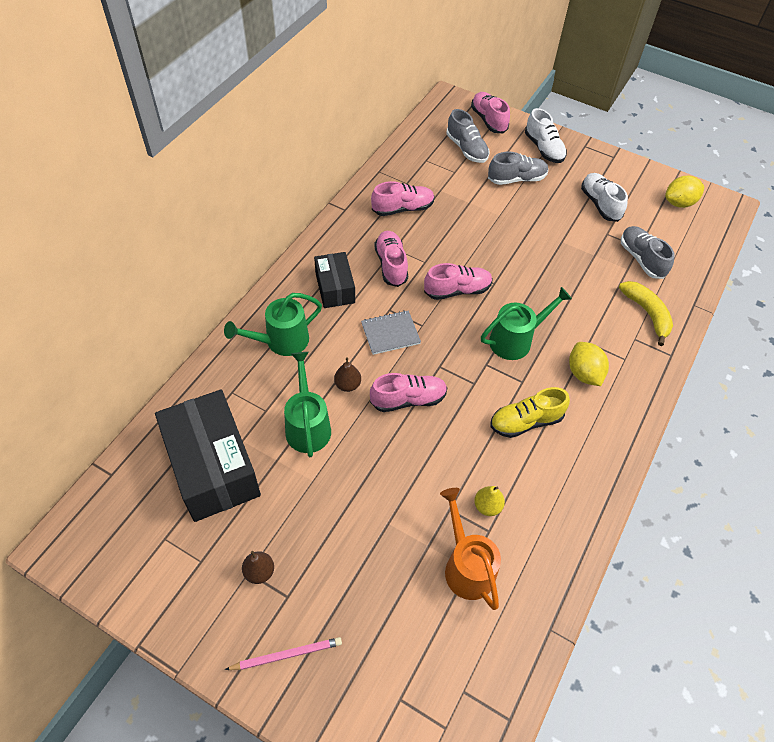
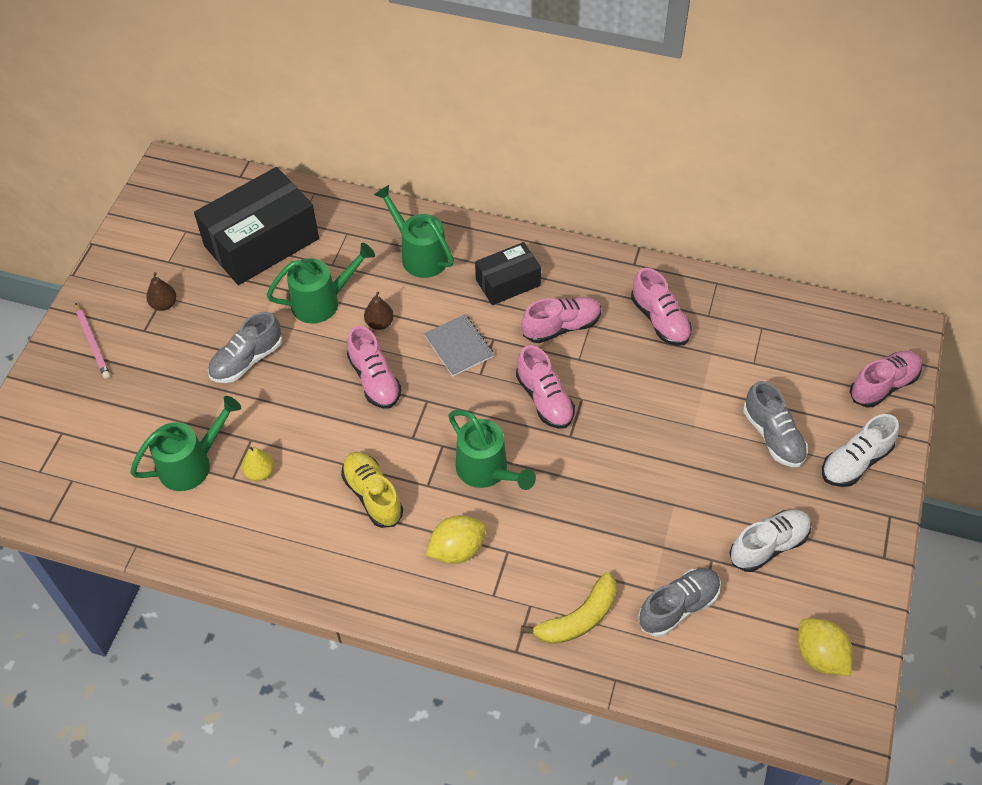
camera: 80 degrees right, 0 degrees up
(466, 149) = (806, 369): grey shoe -> grey shoe (247, 360)
(466, 565) = (192, 463): orange watering can -> green watering can

